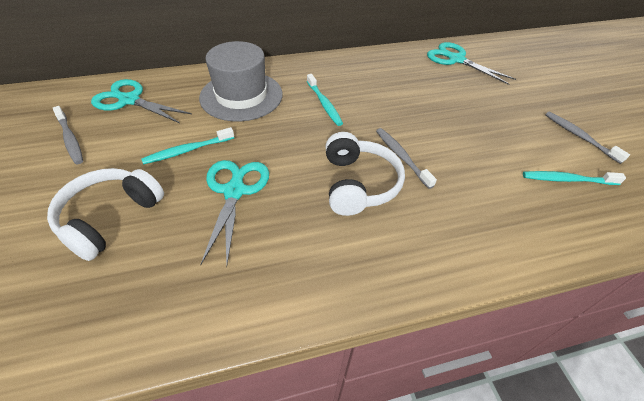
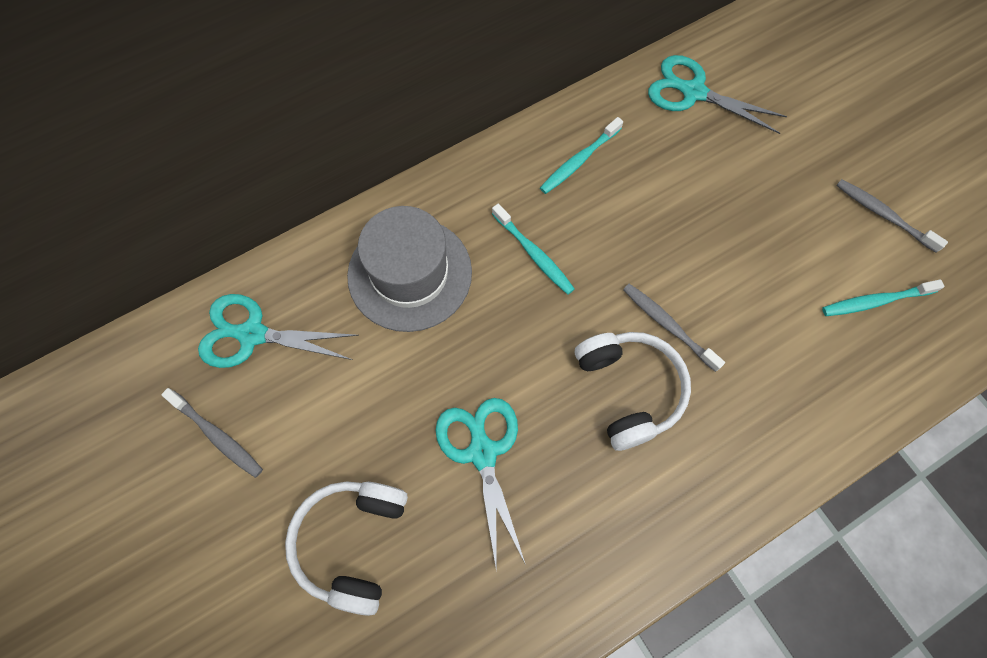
camera: 15 degrees left, 20 degrees up
(188, 150) = (388, 404): turquoise toothbrush -> turquoise toothbrush (579, 161)

